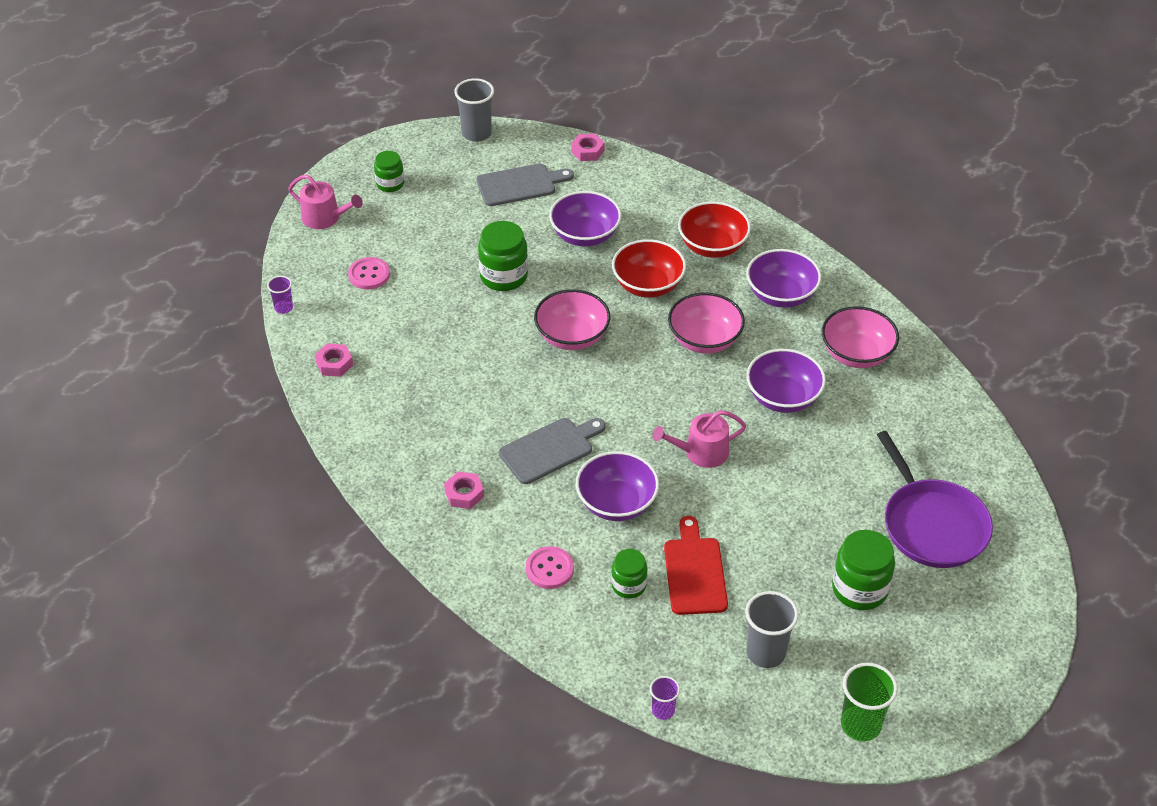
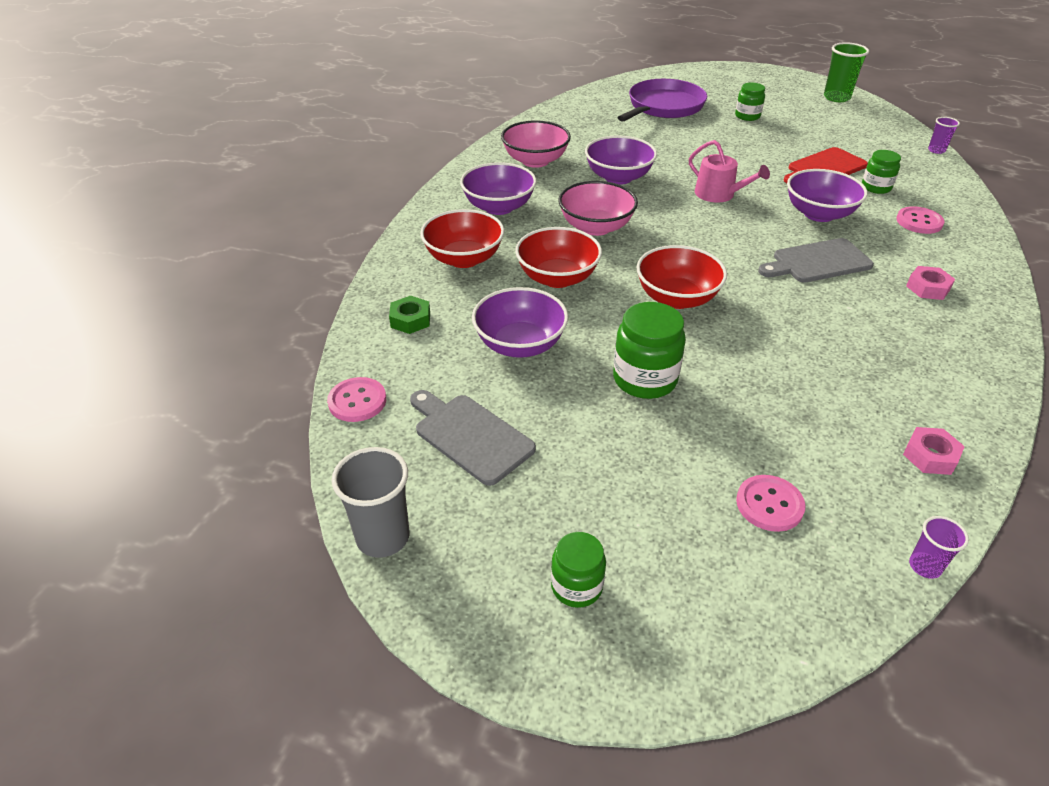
camera: 120 degrees left, 5 degrees down
(325, 218) = (721, 631): pink watering can -> none
(550, 449) = (818, 262): grey cutting board -> grey cutting board turned 45 degrees counterclockwise
(572, 337) = (676, 298): pink bowl -> red bowl
(587, 151) = (357, 401): pink nut -> pink button
(653, 195) = (410, 320): none -> green nut
(766, 653) = (840, 131): grey cup -> none
(859, 589) = (747, 116): green jar -> green jar, size x0.62

